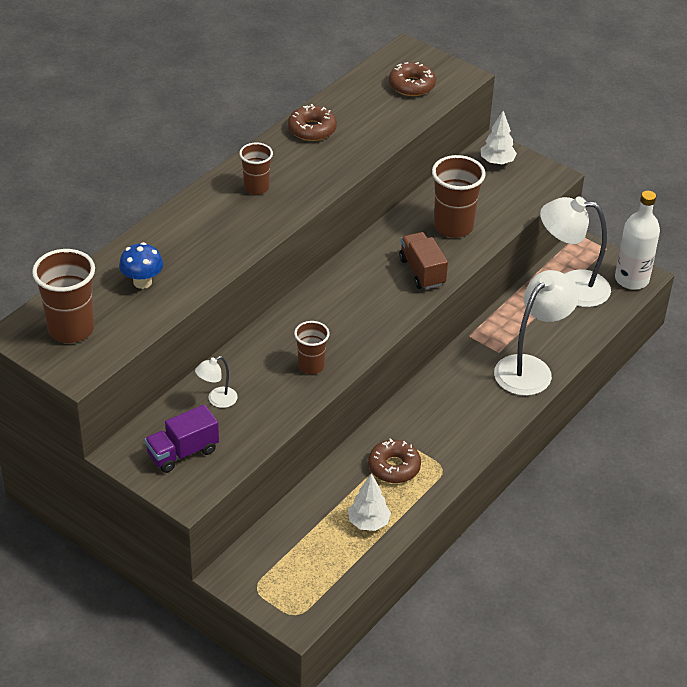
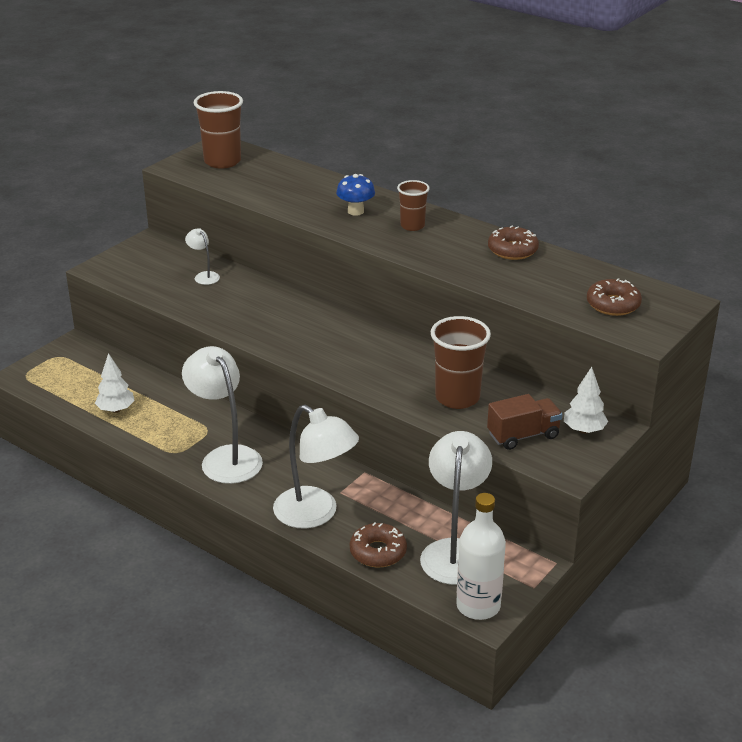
camera: 90 degrees right, 10 degrees down
(142, 282) = (278, 184): blue mushroom -> blue mushroom (355, 211)
(182, 452) = (146, 264): purple truck -> none
(311, 366) = (243, 318): brown cup -> none
(394, 467) = (181, 423): brown donut -> brown donut (378, 552)
(422, 272) = (380, 377): brown truck -> brown truck (523, 435)
(450, 431) = (225, 457): none -> white lamp

